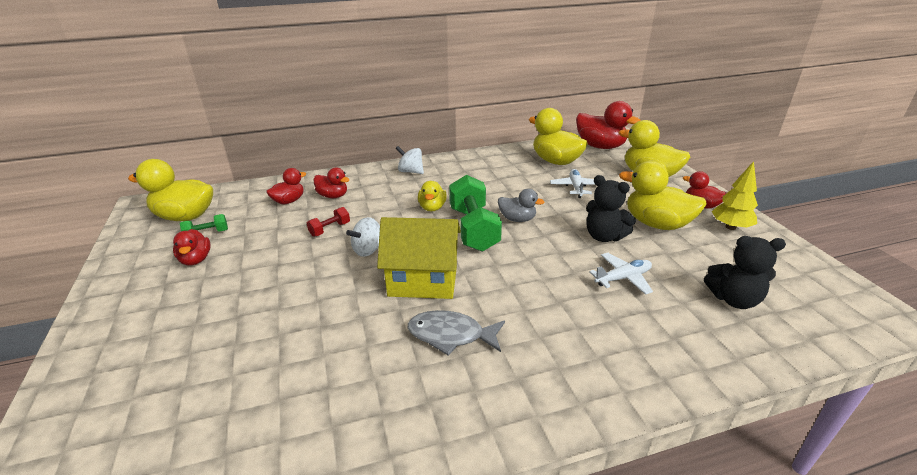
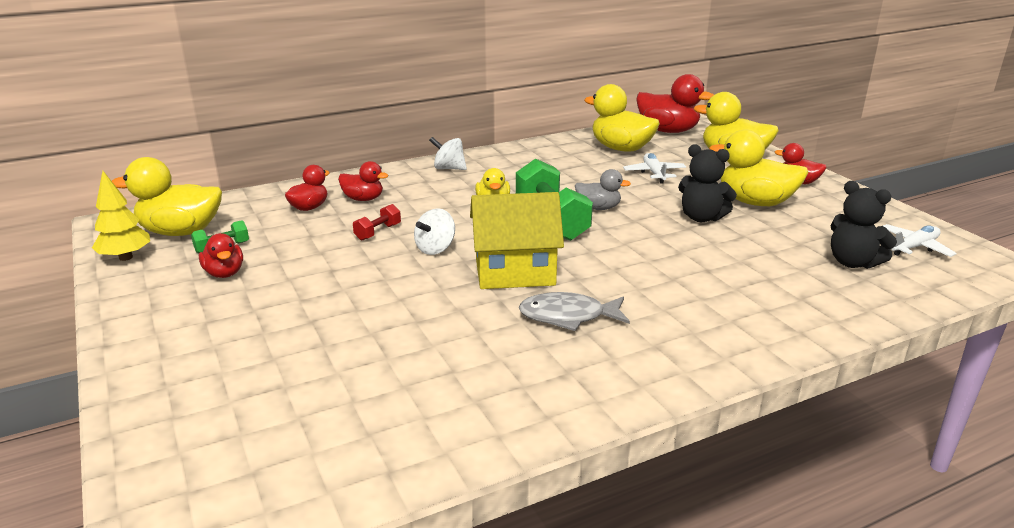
camera: 10 degrees left, 5 degrees down
(623, 278) = (734, 253): white plane -> white plane (914, 247)
(730, 227) = (834, 200): yellow tree -> yellow tree (126, 257)
(734, 299) = (852, 262): black teddy bear -> black teddy bear turned 45 degrees clockwise

